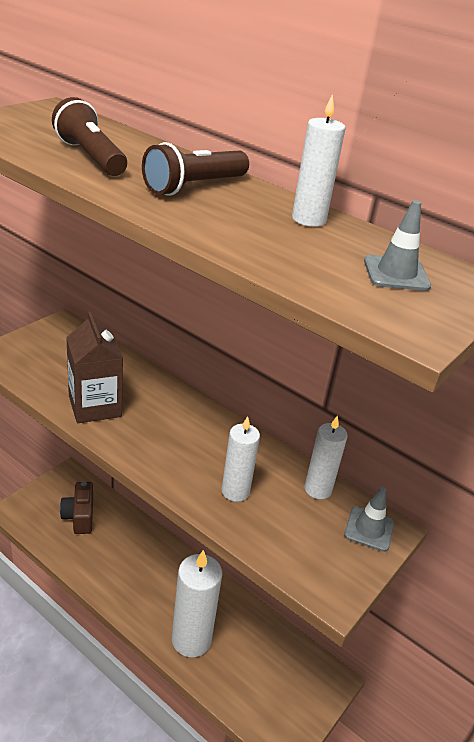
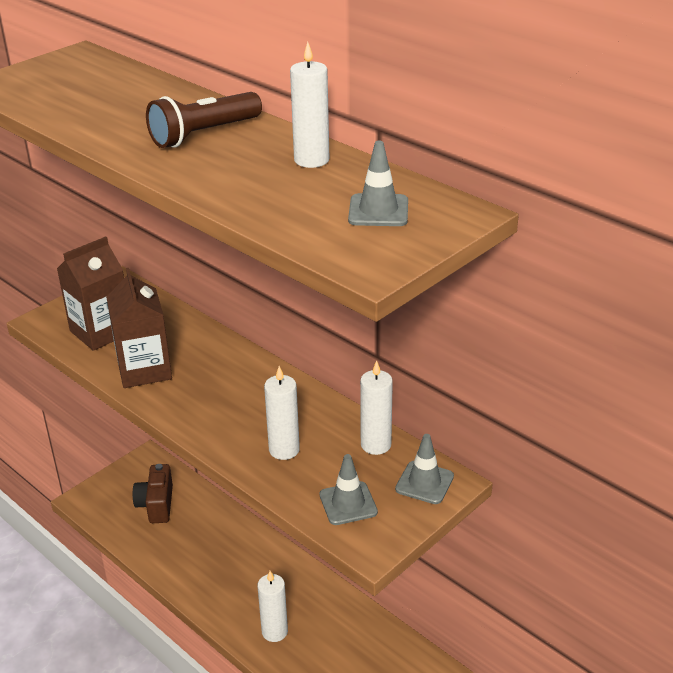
camera: 10 degrees right, 0 degrees up
(51, 368) = (101, 332): none -> brown carton
(90, 157) = (105, 111): brown flashlight -> none
(191, 639) = (274, 631): white candle -> white candle, size x0.58
(304, 549) = (348, 503): none -> grey traffic cone

